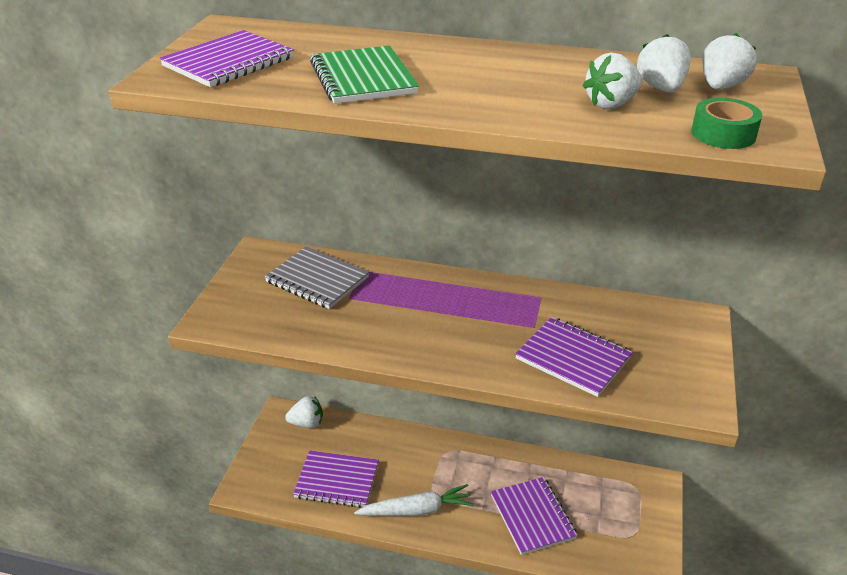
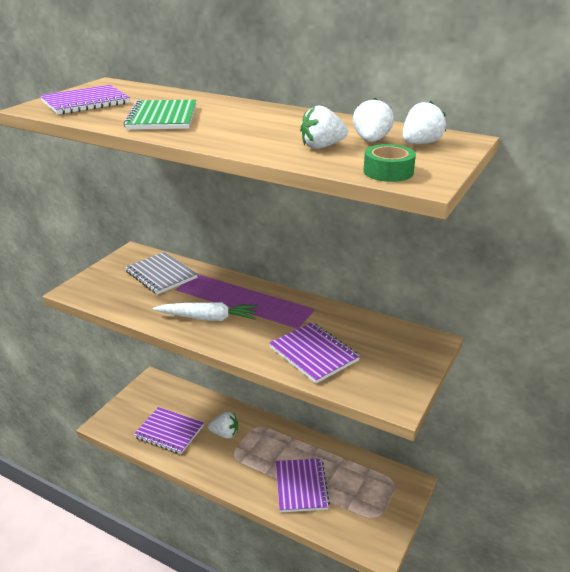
camera: 15 degrees right, 5 degrees down
(307, 423) = (166, 389): white strawberry -> white strawberry (225, 434)
(417, 510) = (216, 464): white carrot -> white carrot (208, 318)

